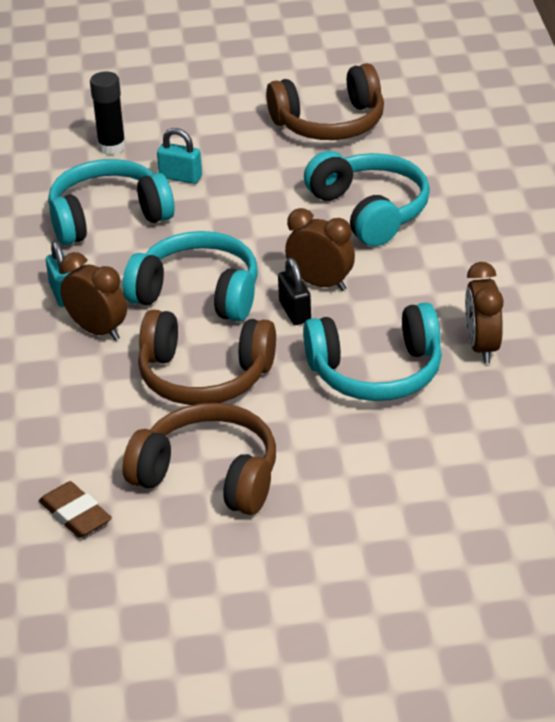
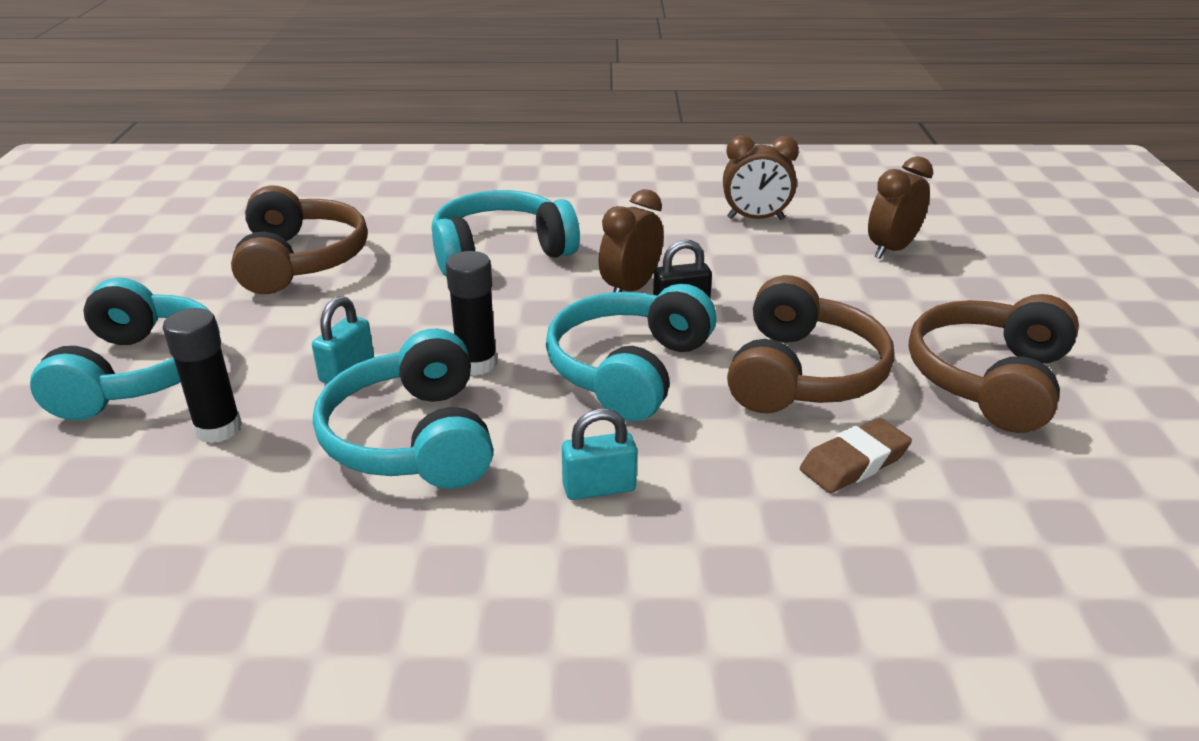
camera: 85 degrees left, 5 degrees down
(75, 515) = (1099, 486): brown eraser -> brown eraser (854, 462)
(97, 330) = (697, 456): brown clock -> brown clock (891, 249)
(196, 227) = (476, 364): none -> black glue stick
(376, 372) = (794, 270): turquoise headphones -> turquoise headphones (139, 372)

